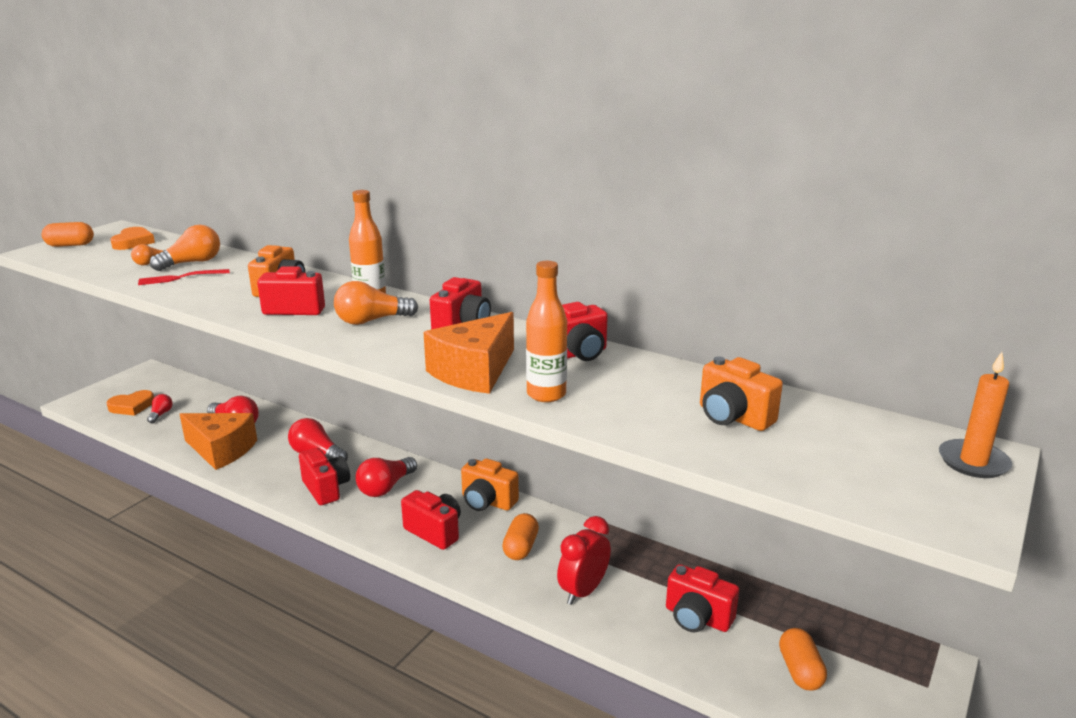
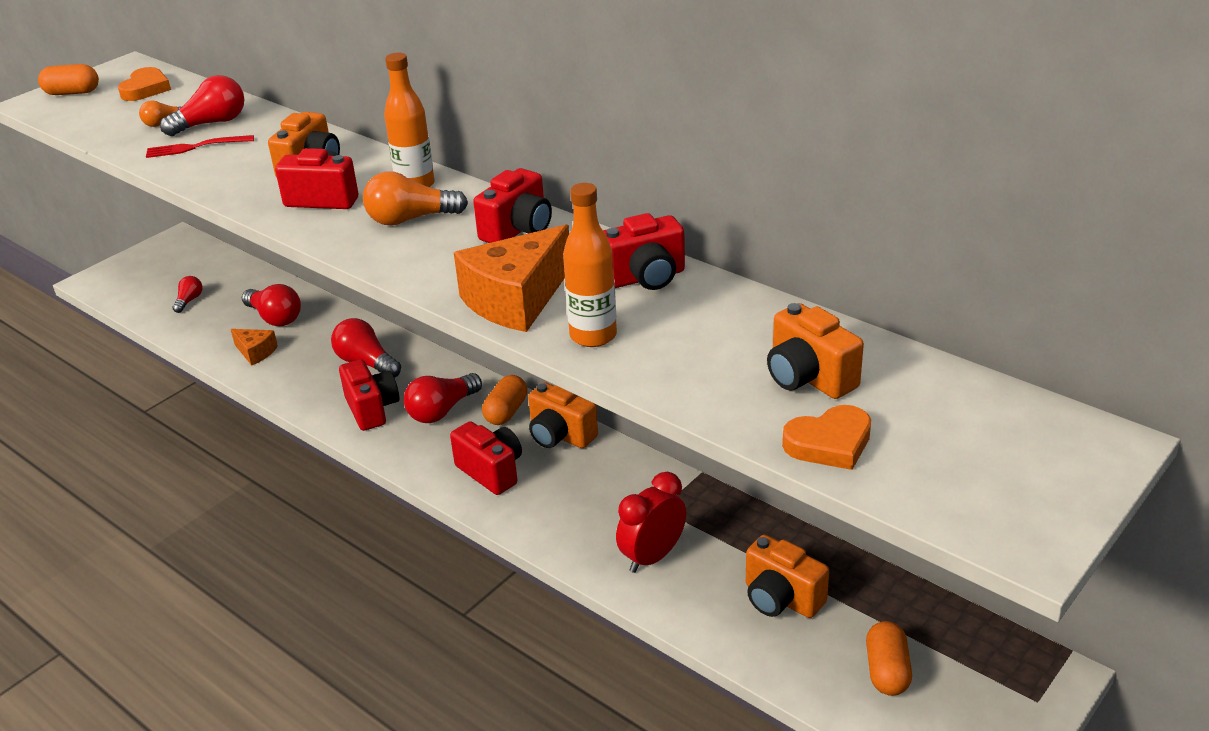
camera: 10 degrees right, 10 degrees up
(132, 406) = (156, 288): orange heart -> orange heart (829, 443)
(192, 263) = (212, 123): orange light bulb -> red light bulb
(221, 450) = (255, 352): orange cheese -> orange cheese, size x0.51
(520, 547) = (589, 497): orange capsule -> orange capsule (506, 412)
(697, 618) = (781, 598): red camera -> orange camera
(973, 462) = (1082, 454): orange candle -> none

